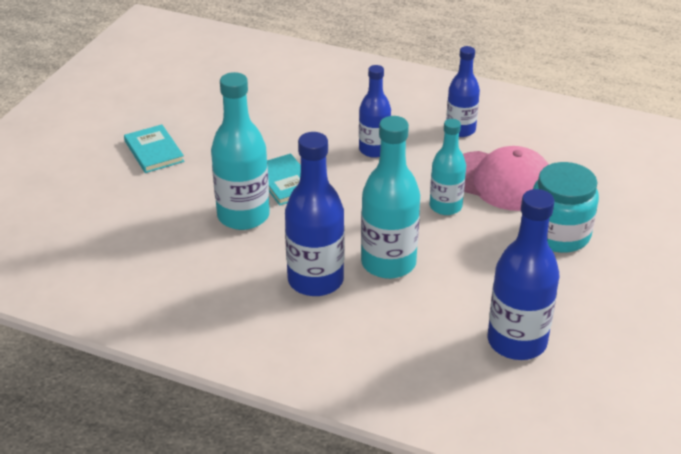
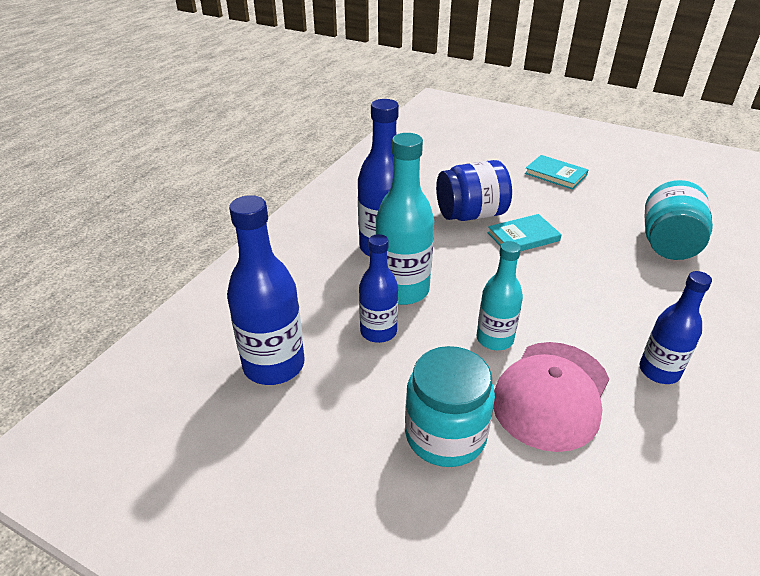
camera: 95 degrees right, 0 degrees up
(154, 151) = (555, 174): turquoise book -> turquoise book turned 60 degrees clockwise
(243, 216) = (471, 214): turquoise bottle -> blue jar
(291, 100) = (668, 244): none -> turquoise jar
(374, 150) = (592, 295): blue bottle -> blue bottle (378, 332)

